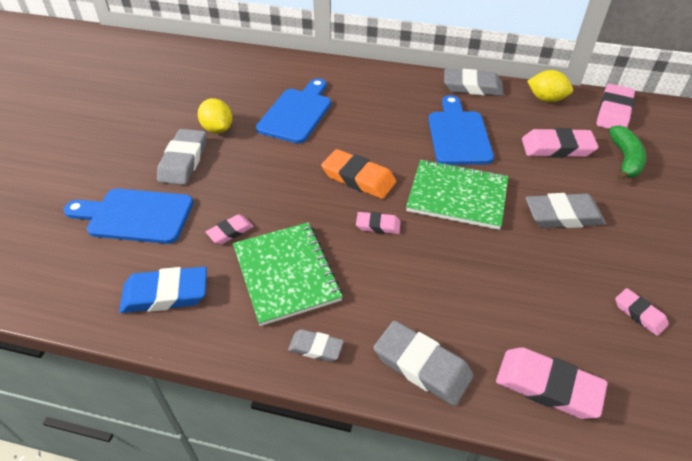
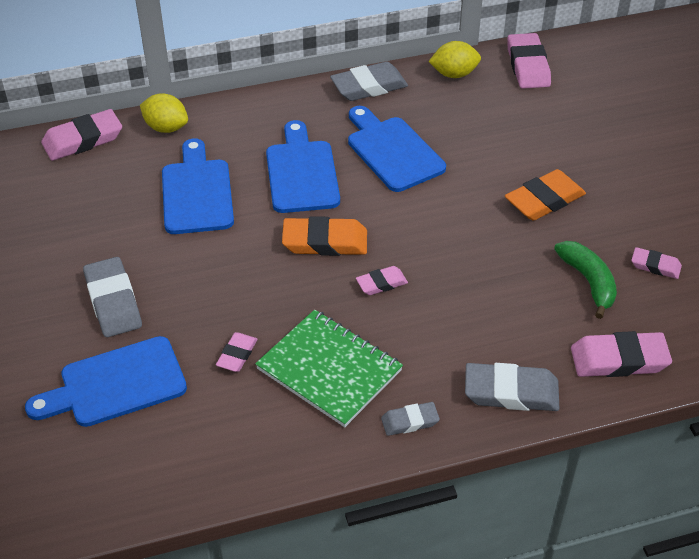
camera: 30 degrees left, 0 degrees up
(165, 294) = (225, 443): blue eraser -> none
(217, 129) = (119, 248): yellow lemon -> yellow lemon (166, 128)
(379, 126) = (301, 173): none -> blue cutting board
(457, 196) = (436, 220): green notebook -> none
(557, 147) = (498, 128): pink eraser -> pink eraser (83, 140)
(563, 215) = (544, 200): grey eraser -> orange eraser
(625, 159) = (566, 117): green banana -> green banana (588, 282)

